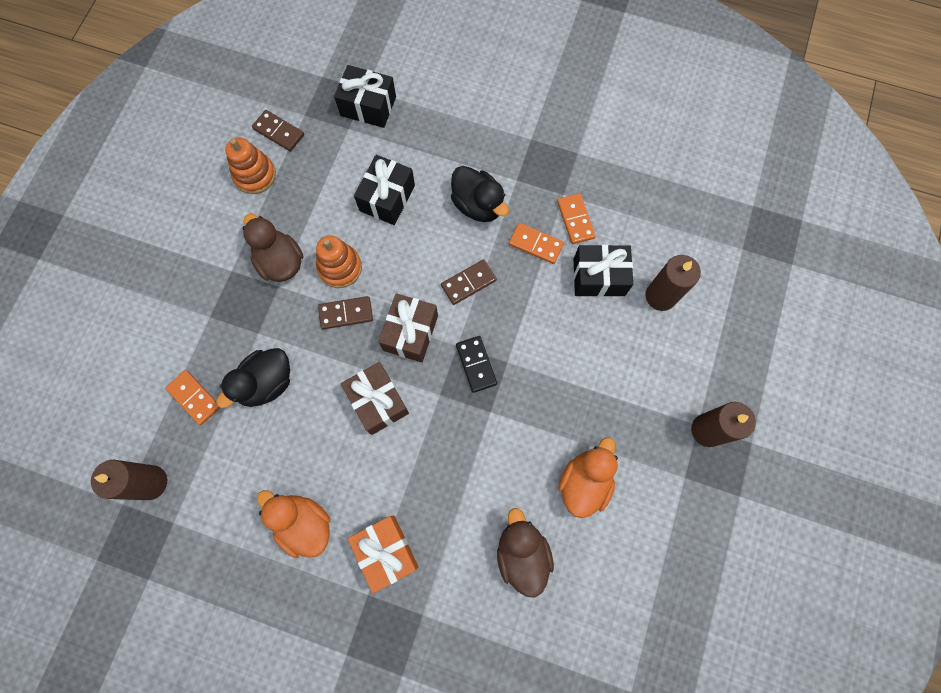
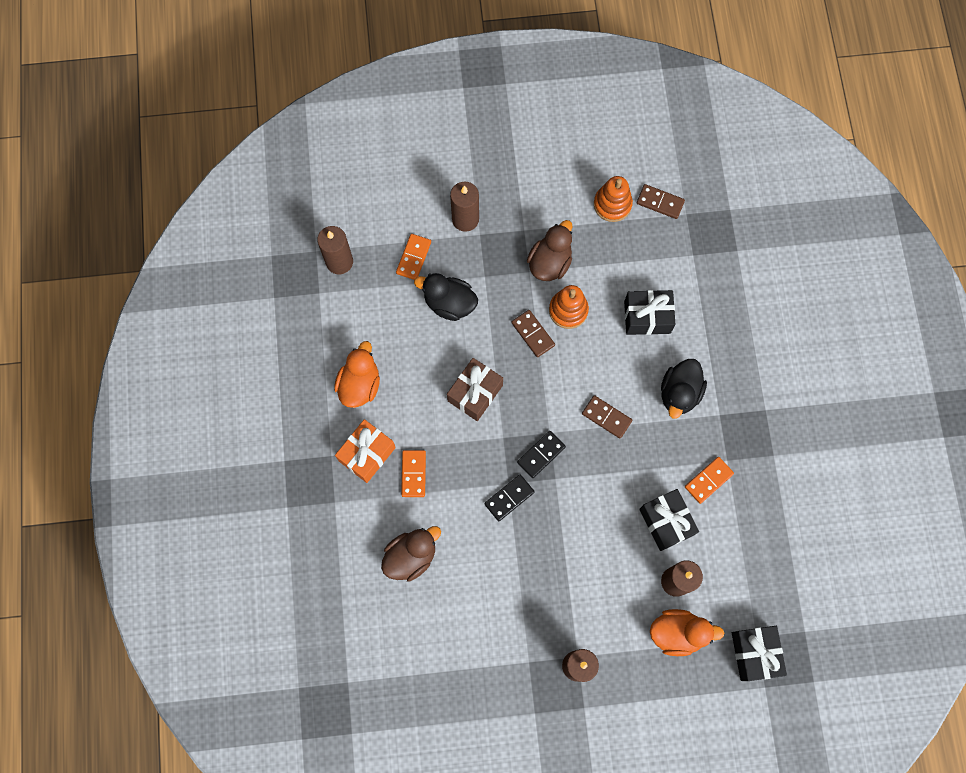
camera: 65 degrees right, 0 degrees up
(184, 324) = (465, 219): none -> brown candle
(279, 132) = (660, 202): brown domino -> brown domino turned 75 degrees counterclockwise
(368, 106) = (722, 261): black gift -> black gift (754, 653)
(410, 333) = (542, 391): brown gift -> none
(506, 418) = (509, 498): none -> black domino
(535, 244) = (668, 457): orange domino -> orange domino (413, 474)
(584, 482) = (487, 581): orange duck -> orange duck (677, 633)

